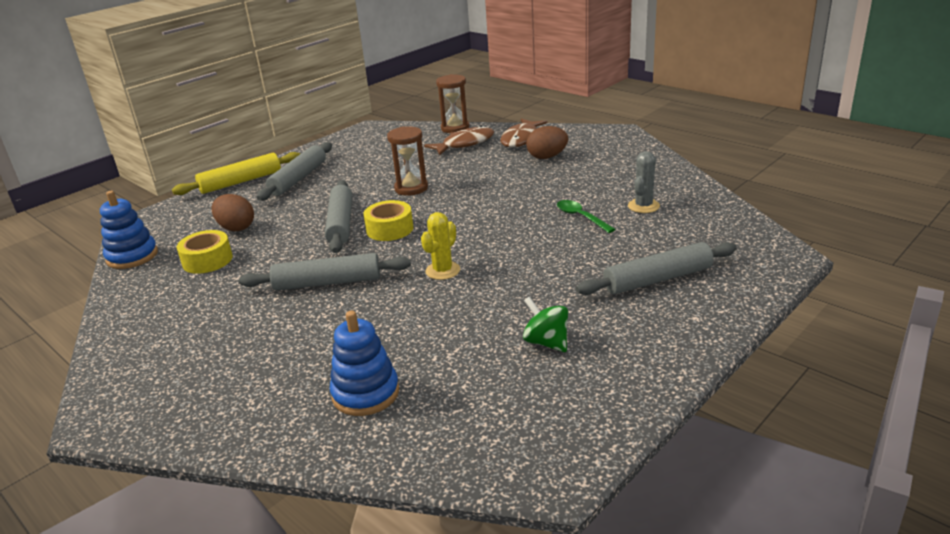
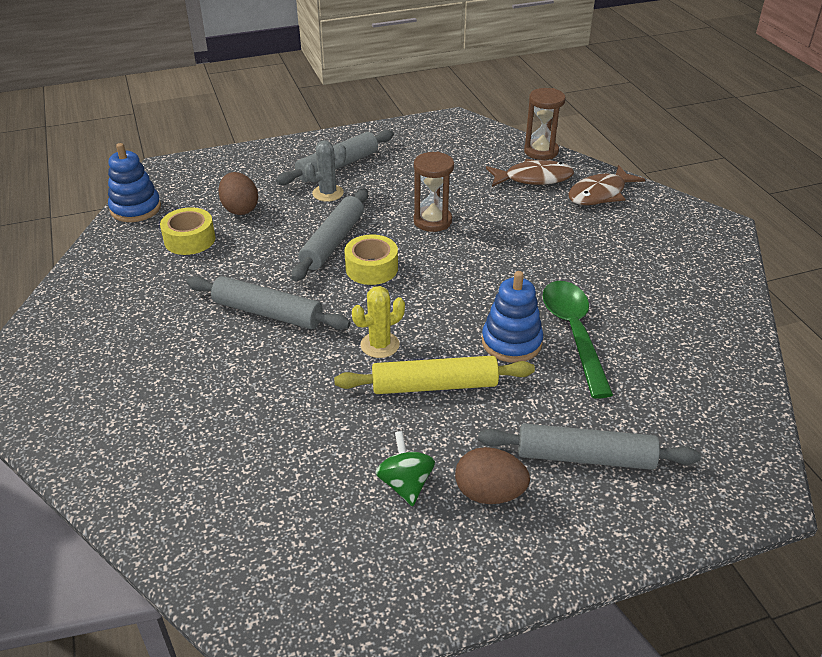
camera: 25 degrees right, 10 degrees up
(241, 182) = (284, 150): yellow rolling pin -> yellow rolling pin (434, 385)
(365, 393) = (204, 462): blue stacking toy -> blue stacking toy (511, 342)
(547, 157) = (607, 231): brown egg -> brown egg (489, 493)
(581, 217) = (574, 334): green spoon -> green spoon, size x1.75
(643, 206) = (656, 347): grey cactus -> grey cactus (328, 193)

